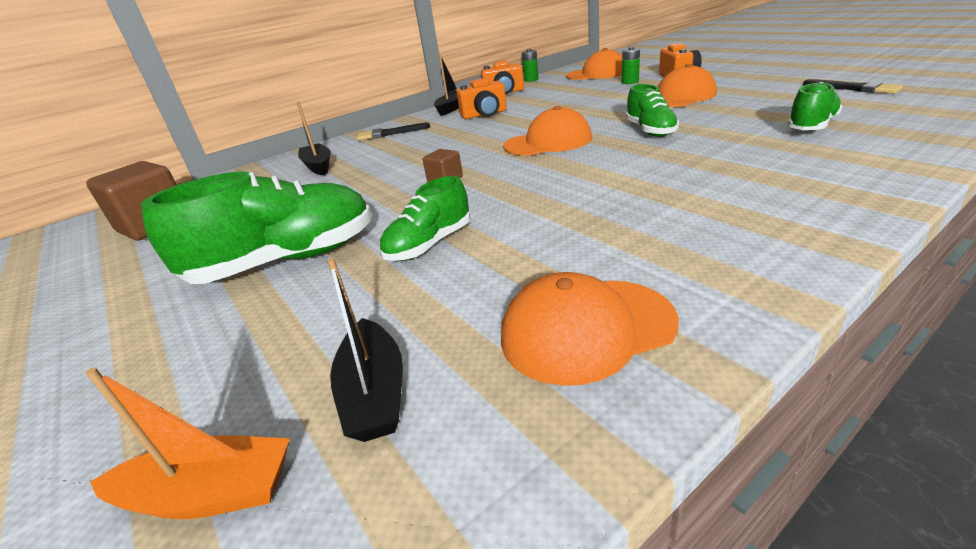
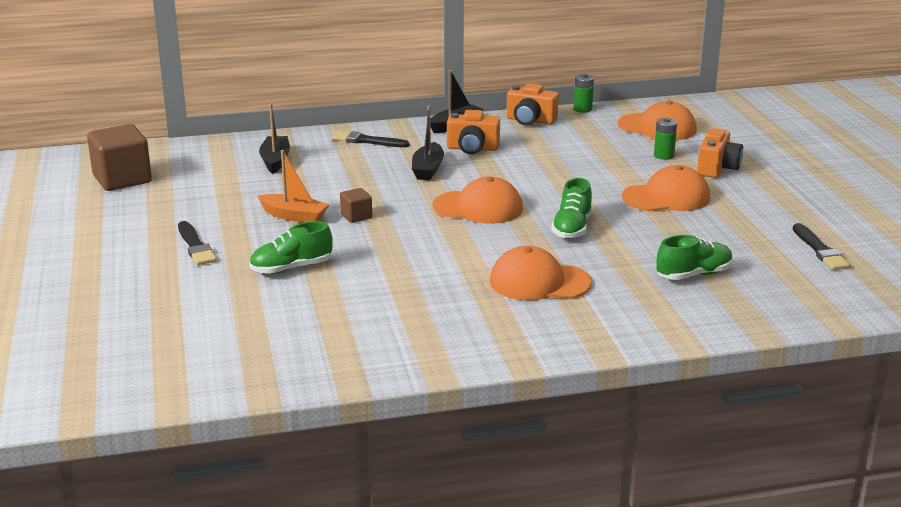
camera: 20 degrees right, 5 degrees down
(210, 494) = (100, 349): orange boat -> orange boat (294, 216)
(286, 261) = (195, 246): green shoe -> black brush
(374, 393) = (192, 338): black boat -> black boat (428, 169)
(586, 329) = (320, 348): orange cap -> orange cap (539, 282)

